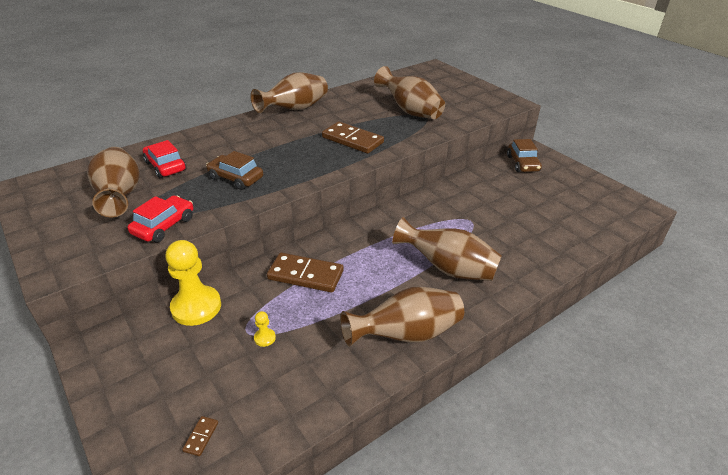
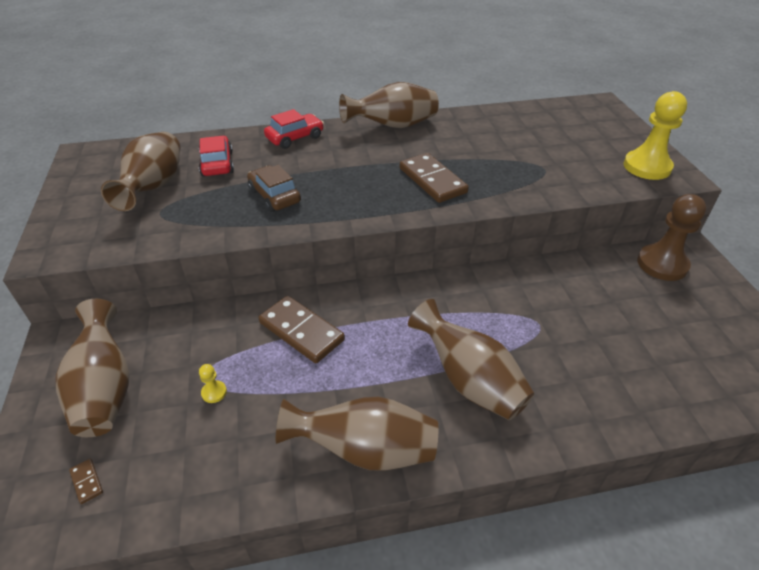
camera: 25 degrees right, 5 degrees up
(164, 226) = (169, 233): red car -> red car (295, 138)
(196, 307) = (173, 330): yellow pawn -> yellow pawn (647, 167)
(201, 437) = (86, 482): brown domino -> brown domino turned 75 degrees counterclockwise
(410, 111) = (529, 158): brown vase -> brown vase (105, 389)
(522, 163) = (662, 264): brown car -> brown pawn

